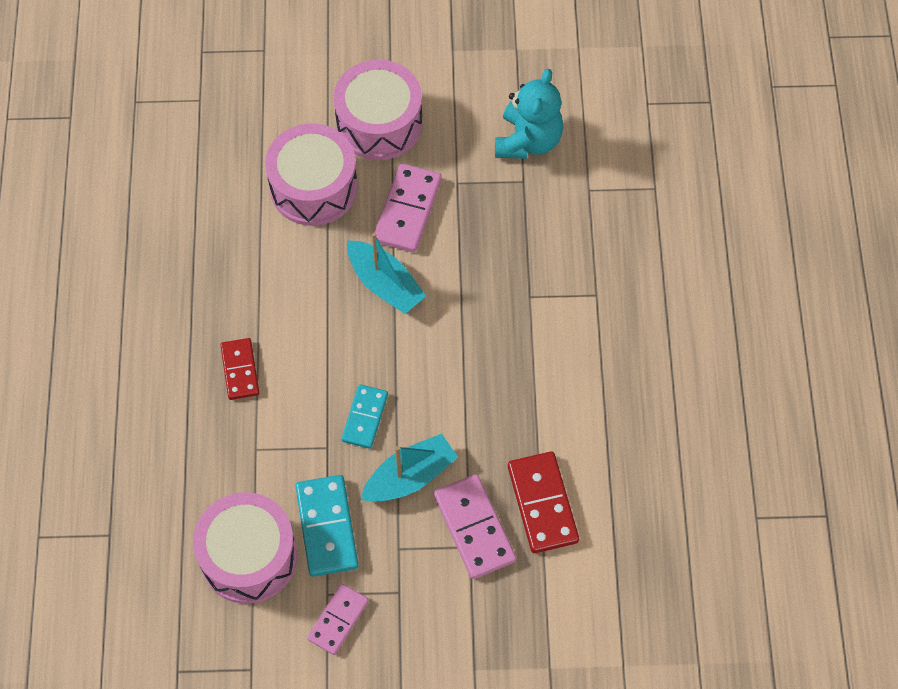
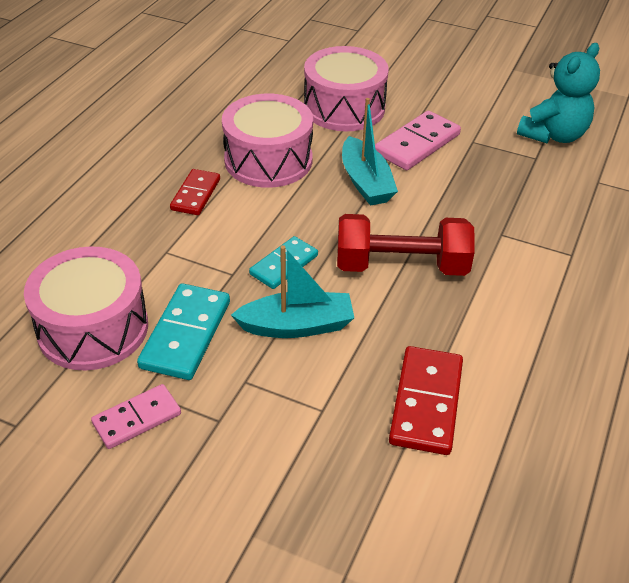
camera: 25 degrees right, 20 degrees down
(379, 123) = (425, 89): pink drum -> pink drum (268, 160)
(462, 373) = (401, 266): none -> red dumbbell
(474, 528) = (337, 395): pink domino -> none

